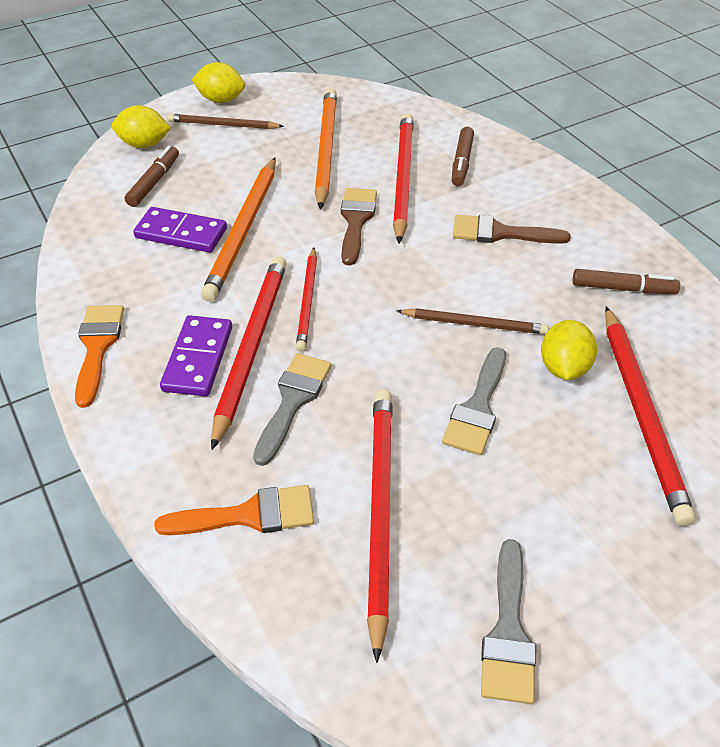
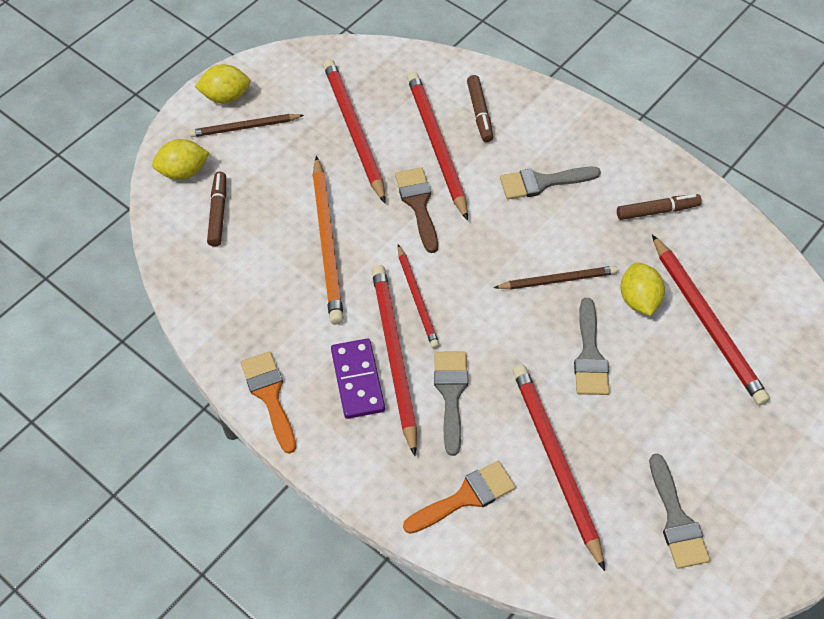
camera: 20 degrees left, 10 degrees up
(181, 233) = (274, 262): purple domino -> none
(325, 149) = (353, 131): orange pencil -> red pencil
(500, 233) = (542, 182): brown brush -> grey brush

